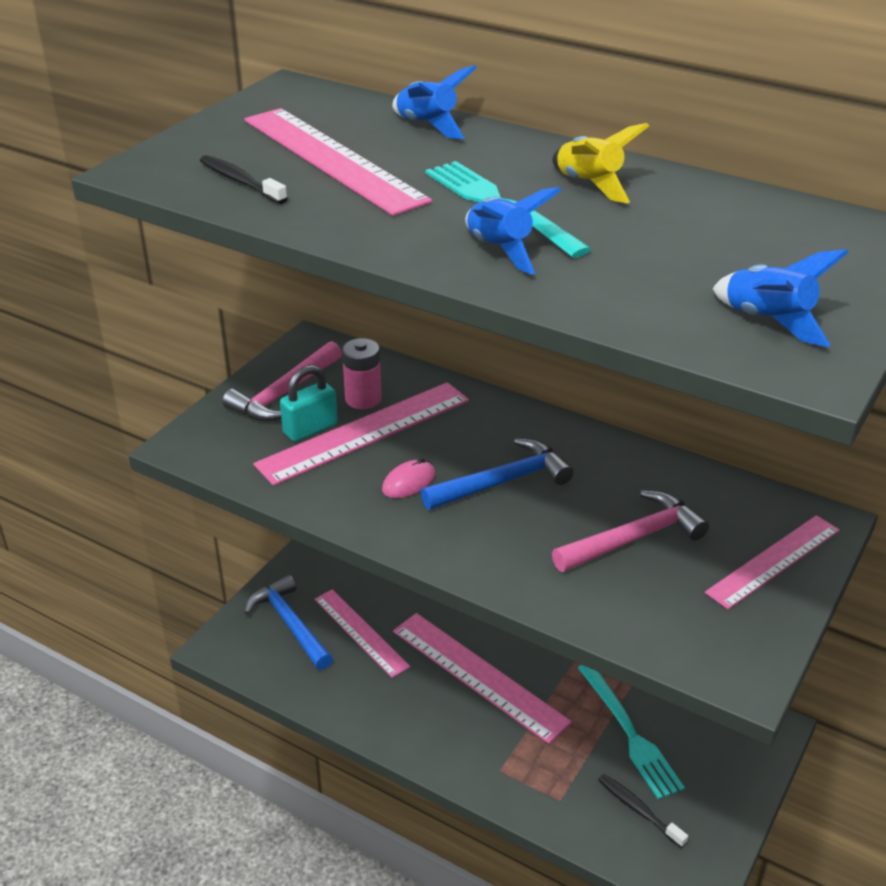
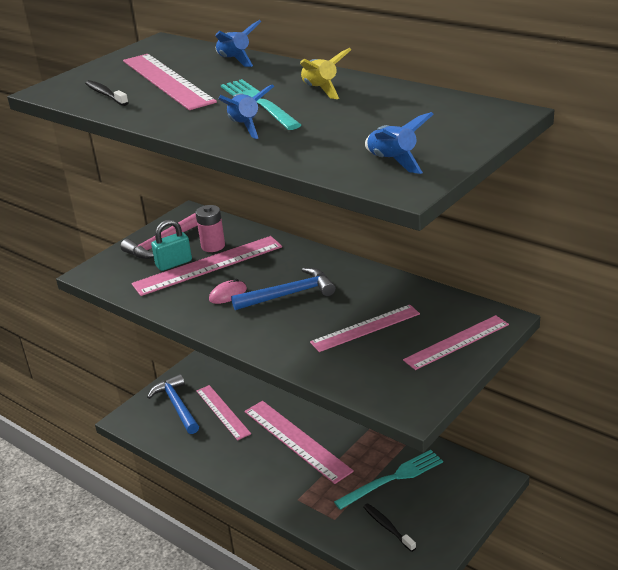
camera: 10 degrees right, 5 degrees down
(629, 733) = (392, 479): turquoise fork -> turquoise fork turned 105 degrees counterclockwise
(633, 538) = (365, 328): pink hammer -> pink ruler

